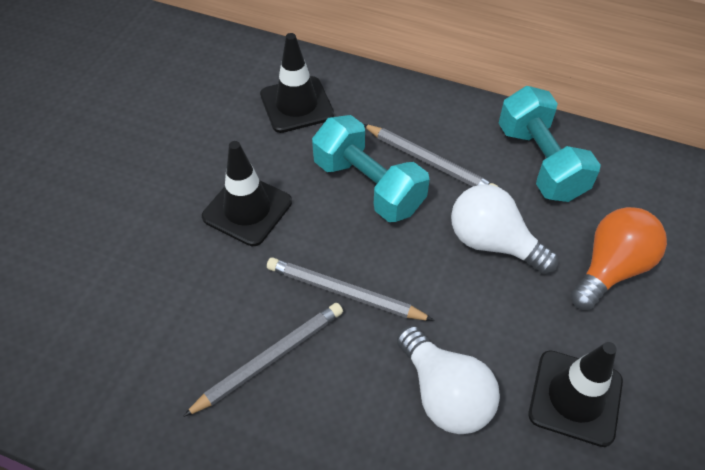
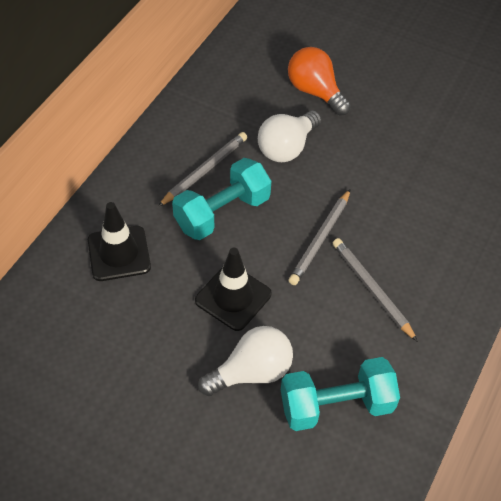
camera: 85 degrees left, 0 degrees up
(444, 394) = (401, 194): white light bulb -> white light bulb (252, 372)
(540, 162) = (217, 106): turquoise dumbbell -> turquoise dumbbell (336, 405)
(575, 397) = (406, 131): black traffic cone -> none

